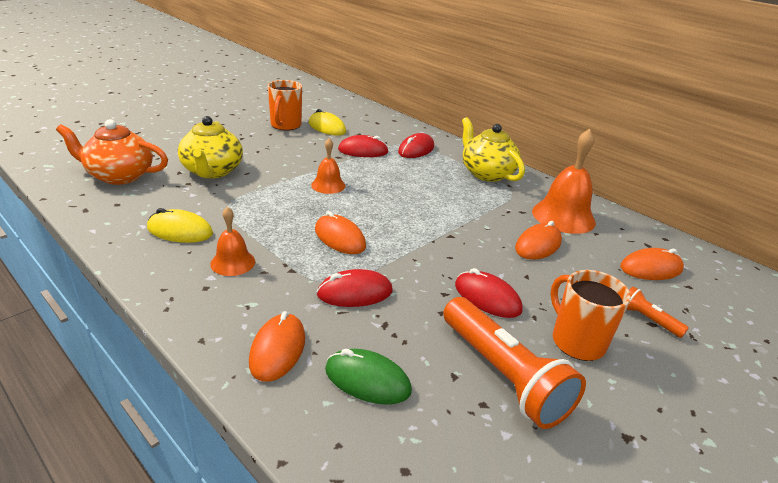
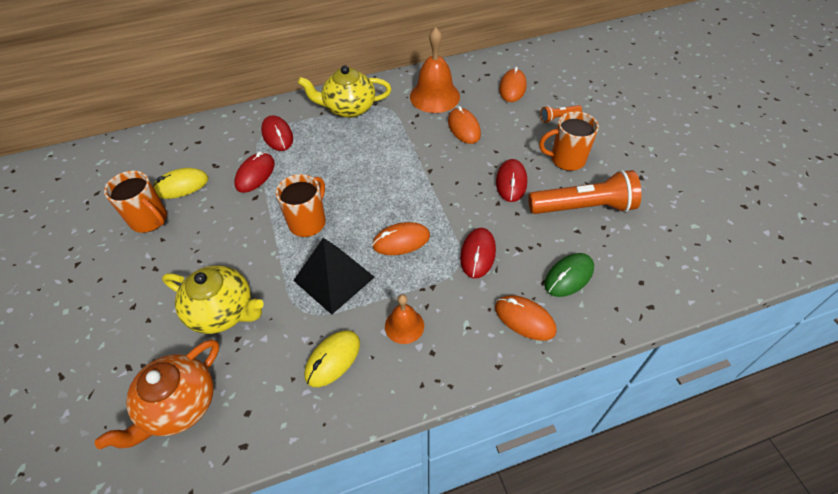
camera: 60 degrees left, 20 degrees up
(271, 211) = (334, 278): none -> black pyramid
(328, 185) = (308, 222): orange bell -> orange mug
(487, 298) = (511, 182): red mouse -> red mouse turned 60 degrees counterclockwise

